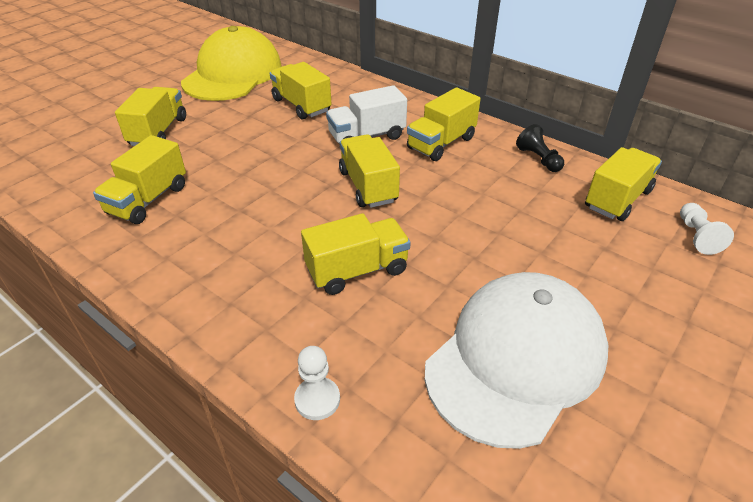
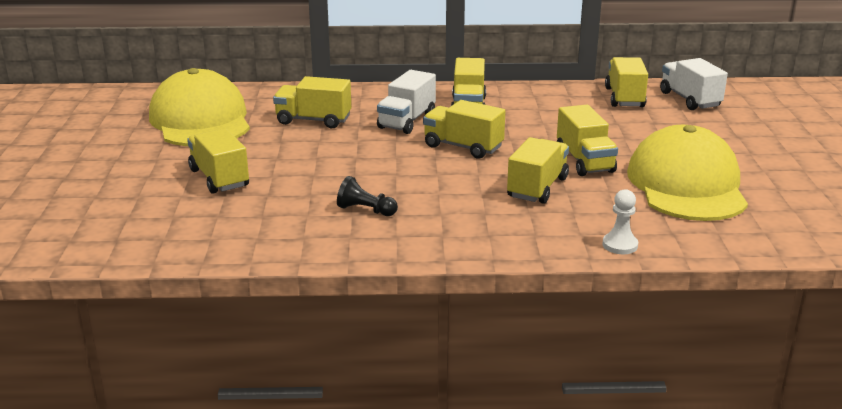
camera: 40 degrees left, 15 degrees down
(148, 200) = (310, 216): yellow truck -> yellow truck (584, 161)
(516, 359) = (686, 185): white cap -> yellow cap
(538, 159) = (546, 94): black pawn -> black pawn (365, 210)
(697, 236) = (689, 99): white pawn -> white truck

